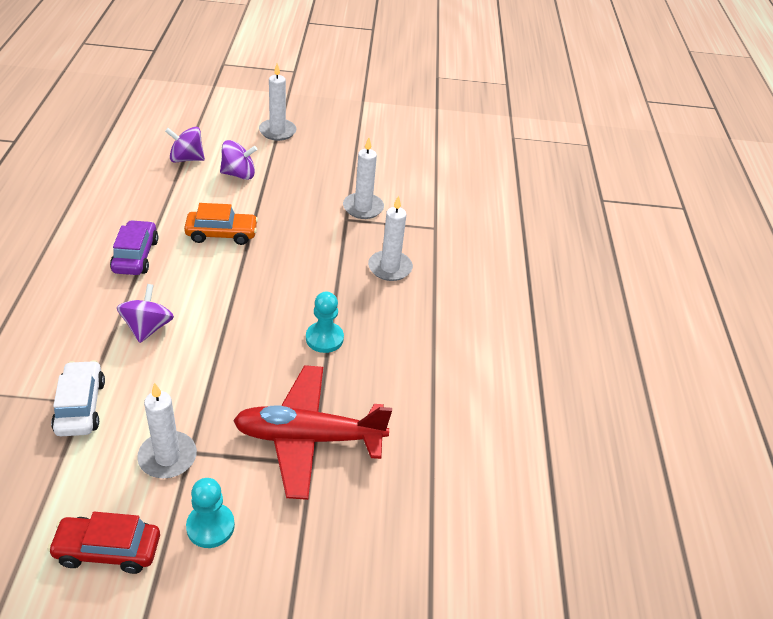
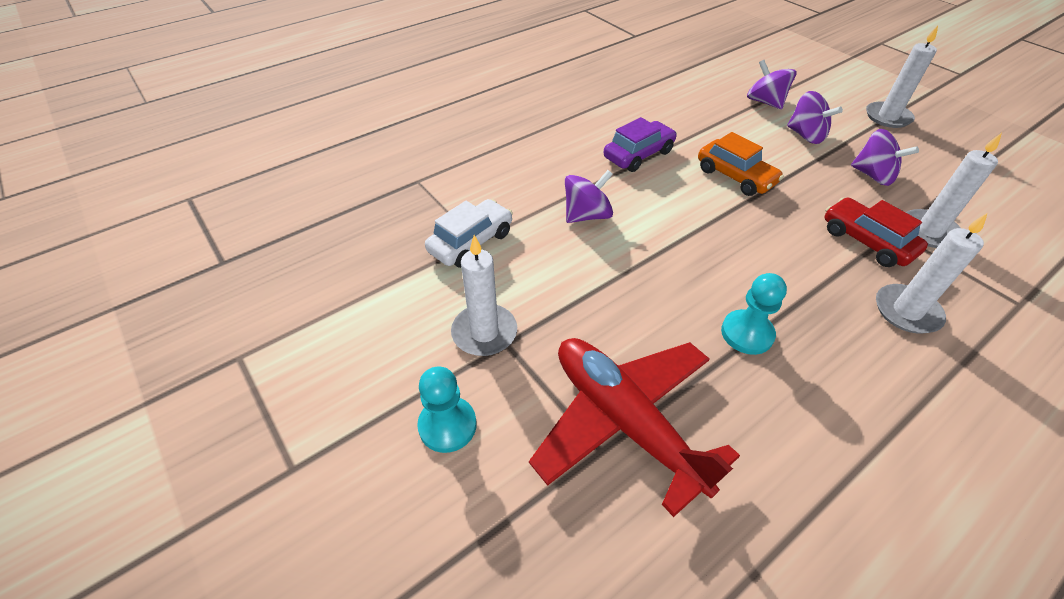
camera: 55 degrees right, 5 degrees up
(108, 550) = (359, 371): red car -> red car (866, 241)
(304, 184) = (873, 175): none -> purple spinning top

